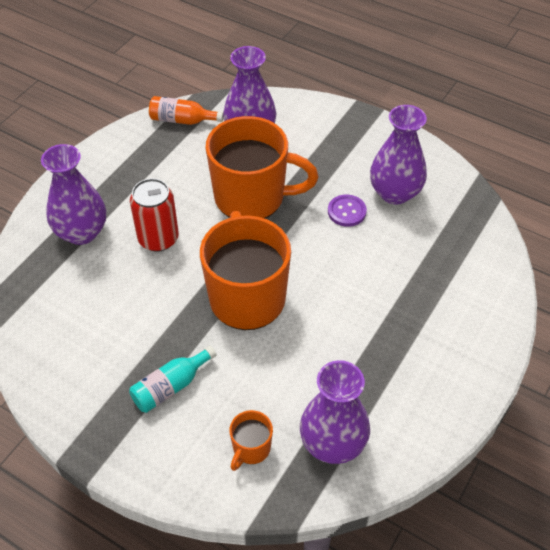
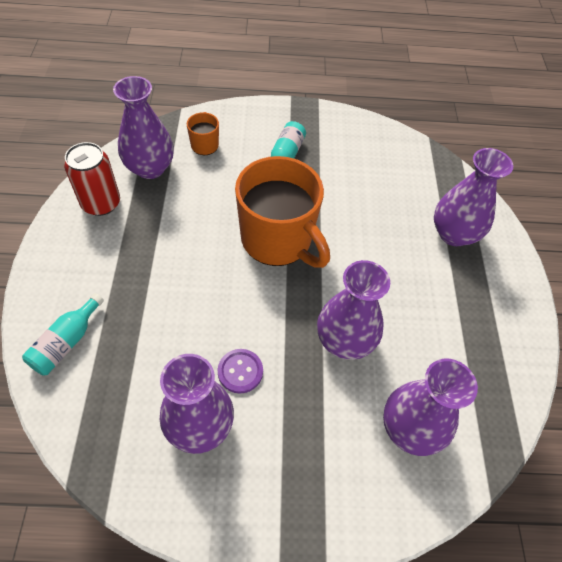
camera: 145 degrees right, 5 degrees up
(158, 238) = (390, 257): red can -> red can (101, 203)
(182, 120) = (495, 407): orange bottle -> none
(252, 197) = (344, 340): orange mug -> purple vase
(479, 289) = (66, 342): none -> turquoise bottle

